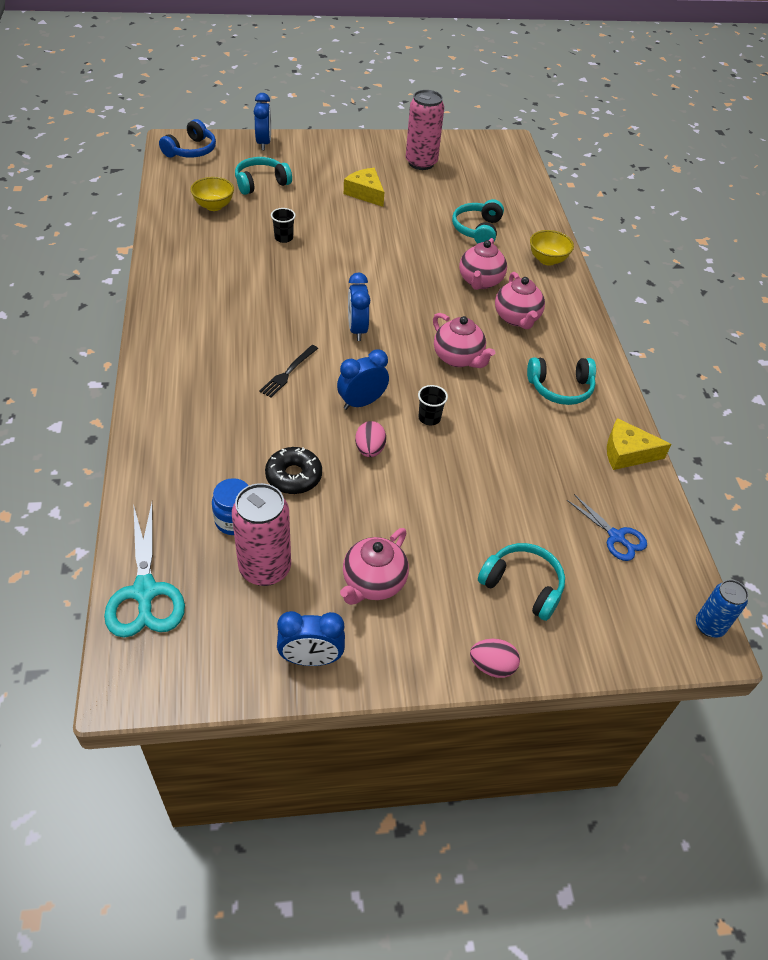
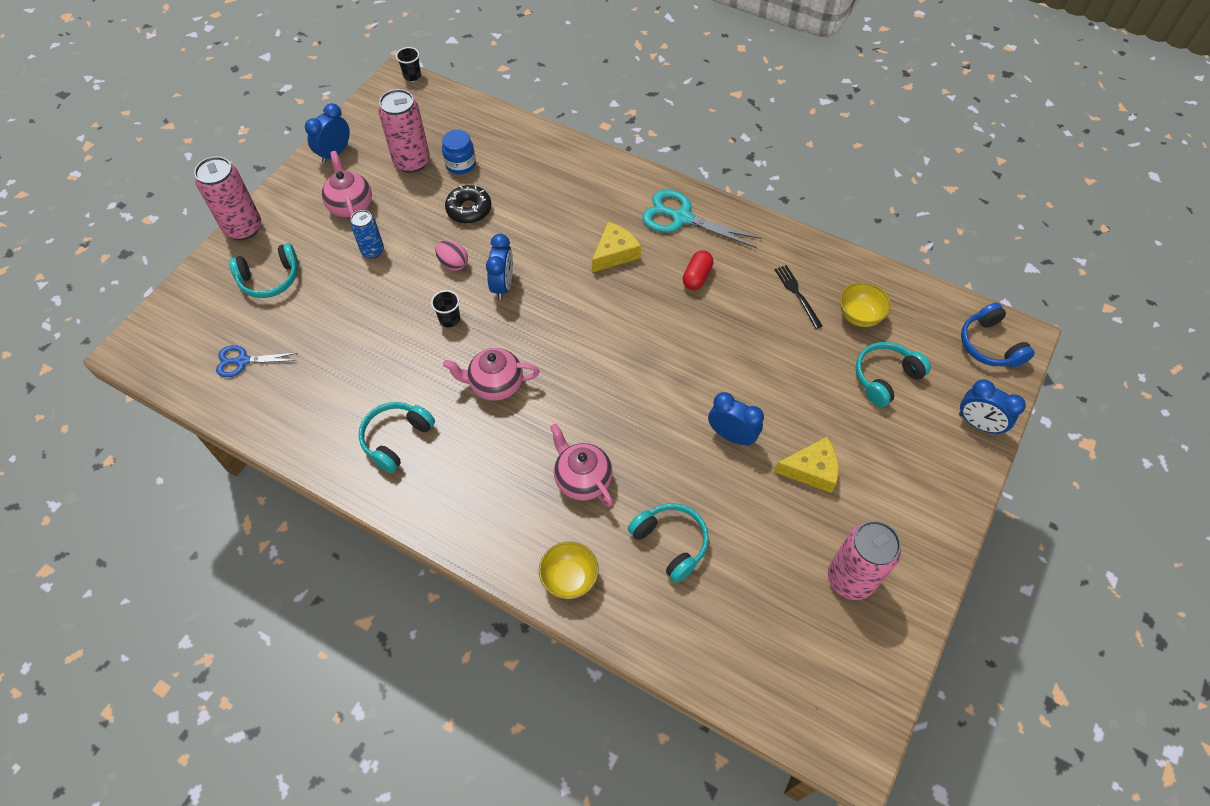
camera: 130 degrees right, 10 degrees up
(145, 593) = (447, 106): turquoise scissors -> turquoise scissors (681, 218)
(246, 293) = (697, 277): none -> red capsule
(261, 183) = (885, 378): turquoise headphones -> turquoise headphones turned 135 degrees counterclockwise
(283, 238) = (767, 347): black cup -> black cup (412, 76)
(288, 372) = (574, 257): black fork -> black fork (797, 294)
(357, 329) = (589, 331): blue clock -> blue clock (731, 435)
(492, 666) = (243, 228): pink egg -> pink can
(517, 318) = (506, 472): pink teapot -> none
(627, 453) = (293, 433): yellow cheese -> yellow cheese (615, 253)
(709, 626) = (136, 360): blue can -> blue can (372, 251)

